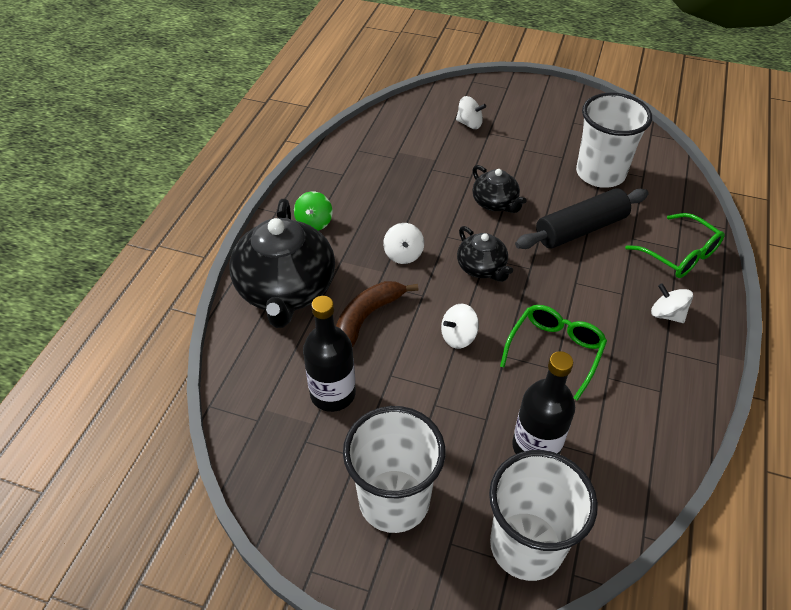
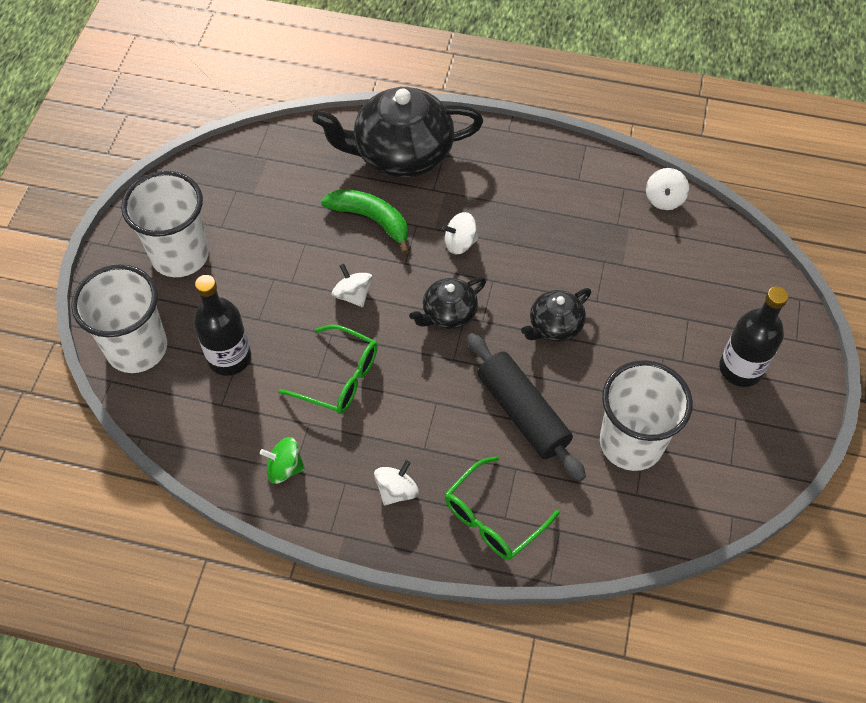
camera: 85 degrees right, 10 degrees up
(314, 222) = (497, 163): green spinning top -> green spinning top (285, 468)
(333, 394) = (283, 203): black bottle -> black bottle (740, 369)
(366, 318) = (371, 219): brown banana -> green banana
(469, 124) = (702, 297): white spinning top -> white spinning top (664, 199)

